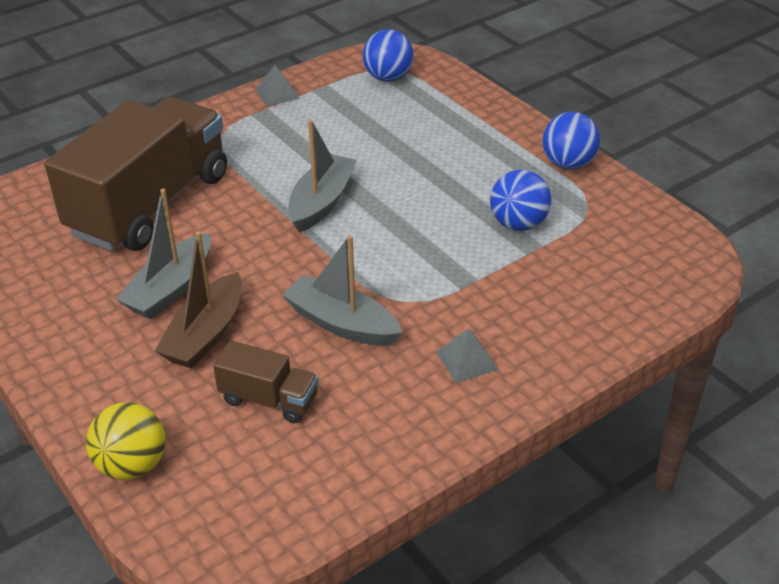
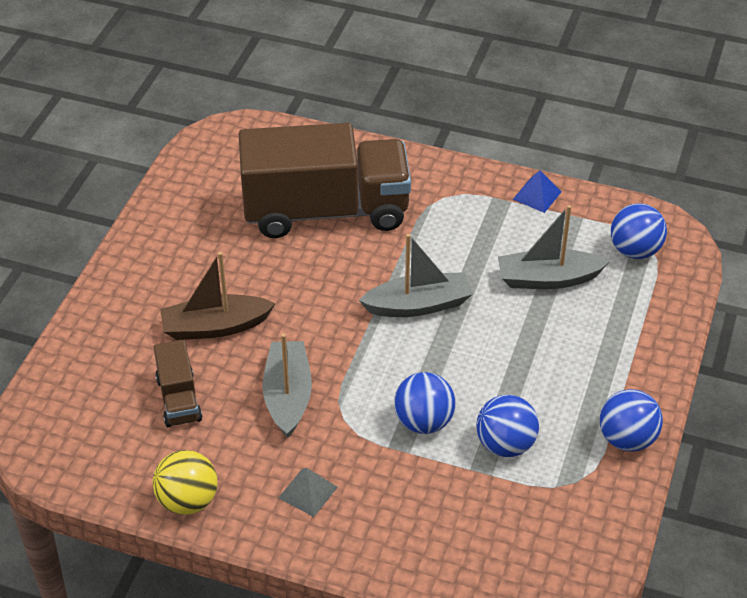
camera: 55 degrees right, 5 degrees up
(132, 465) = (69, 364): yellow ball -> yellow ball (188, 501)
(171, 289) = (245, 279): grey boat -> grey boat (548, 279)
(277, 93) = (537, 195): grey pyramid -> blue pyramid
(452, 256) = (423, 422): none -> blue ball

